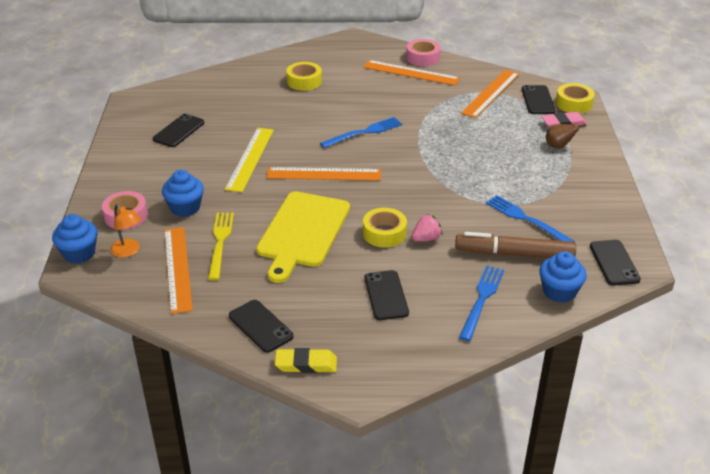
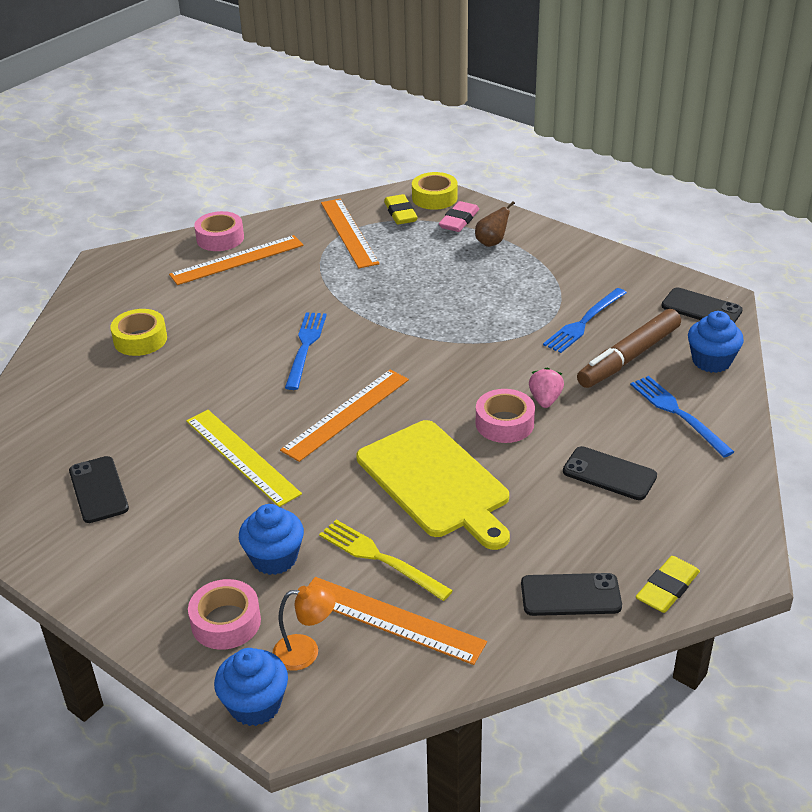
camera: 50 degrees left, 0 degrees up
(384, 233) = (504, 423): yellow tape -> pink tape
(526, 219) = (584, 322): blue fork -> blue fork turned 45 degrees counterclockwise
(538, 100) = (400, 213): black phone -> yellow eraser

